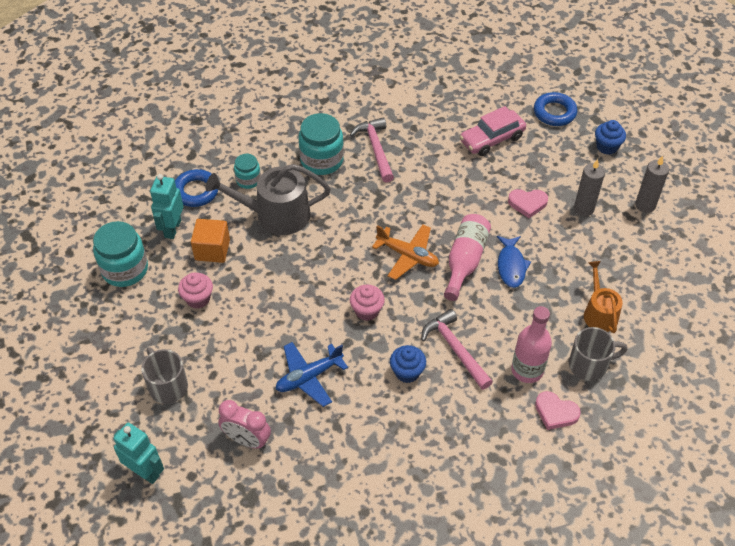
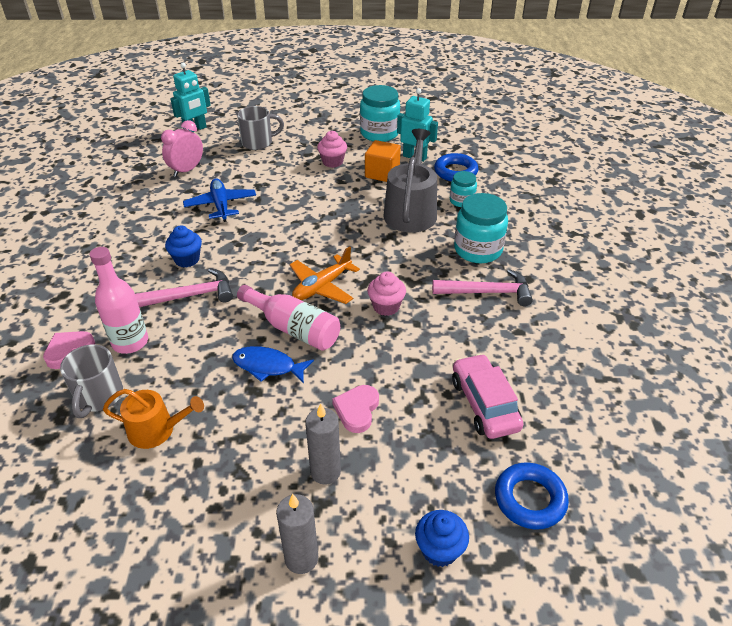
camera: 105 degrees right, 10 degrees down
(367, 311) = (269, 247): pink cupcake -> pink cupcake (386, 306)

